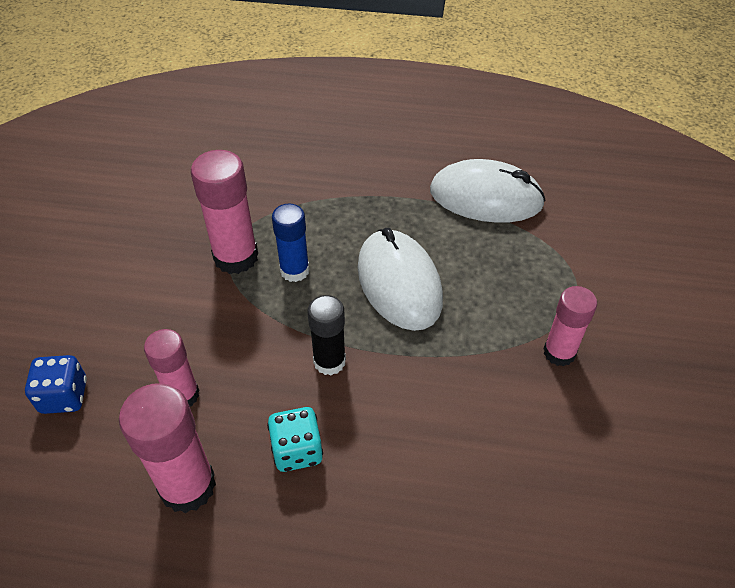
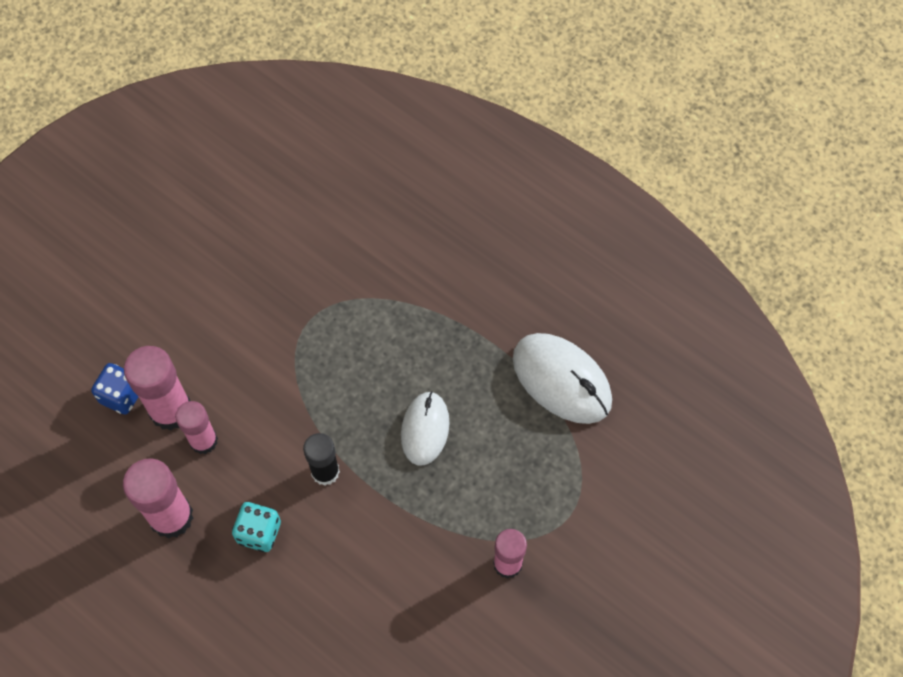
camera: 30 degrees right, 15 degrees up
(236, 257) = (309, 331): pink glue stick -> pink glue stick (170, 410)
(294, 270) = (348, 370): blue glue stick -> none
(399, 283) = (425, 429): white mouse -> white mouse, size x0.66

